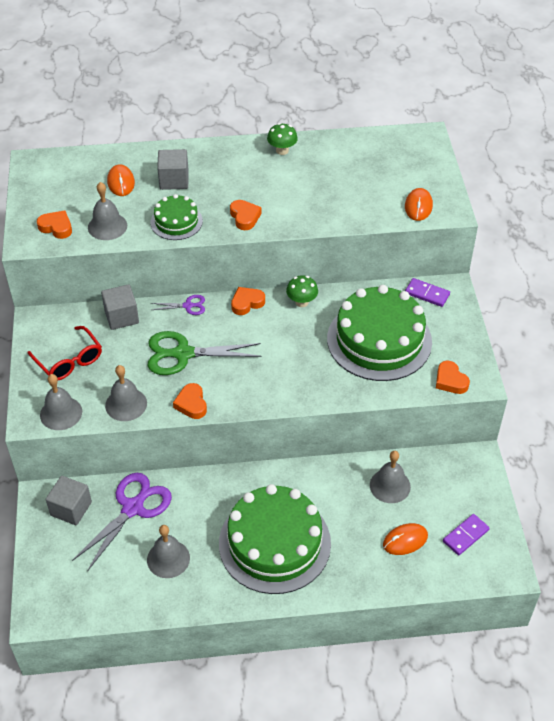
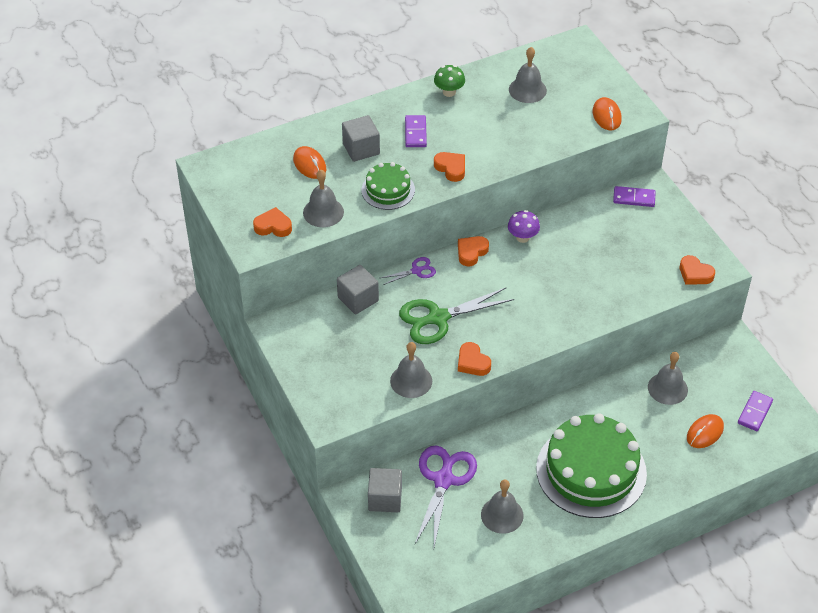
camera: 20 degrees left, 0 degrees up
(61, 413) = (353, 407): grey bell -> grey bell (527, 90)
(69, 361) = (332, 356): red glasses -> none
(231, 178) = (415, 133): none -> purple domino
(302, 302) = (522, 237): green mushroom -> purple mushroom
(379, 340) = (613, 254): green cake -> none

